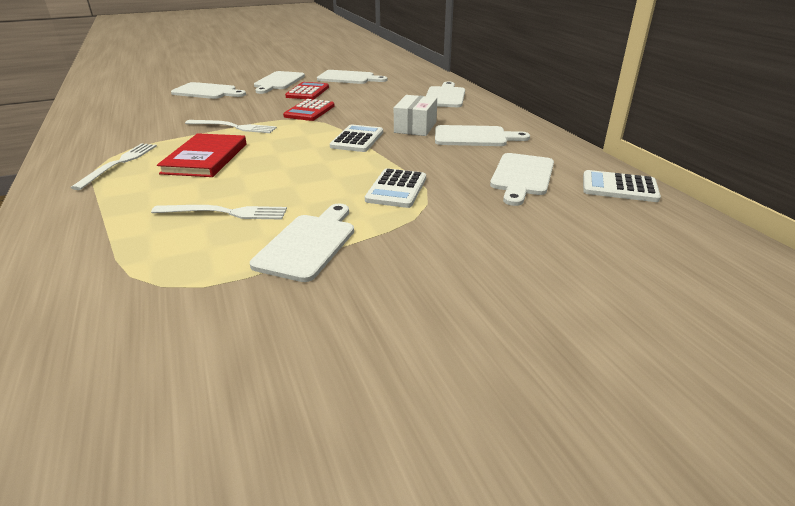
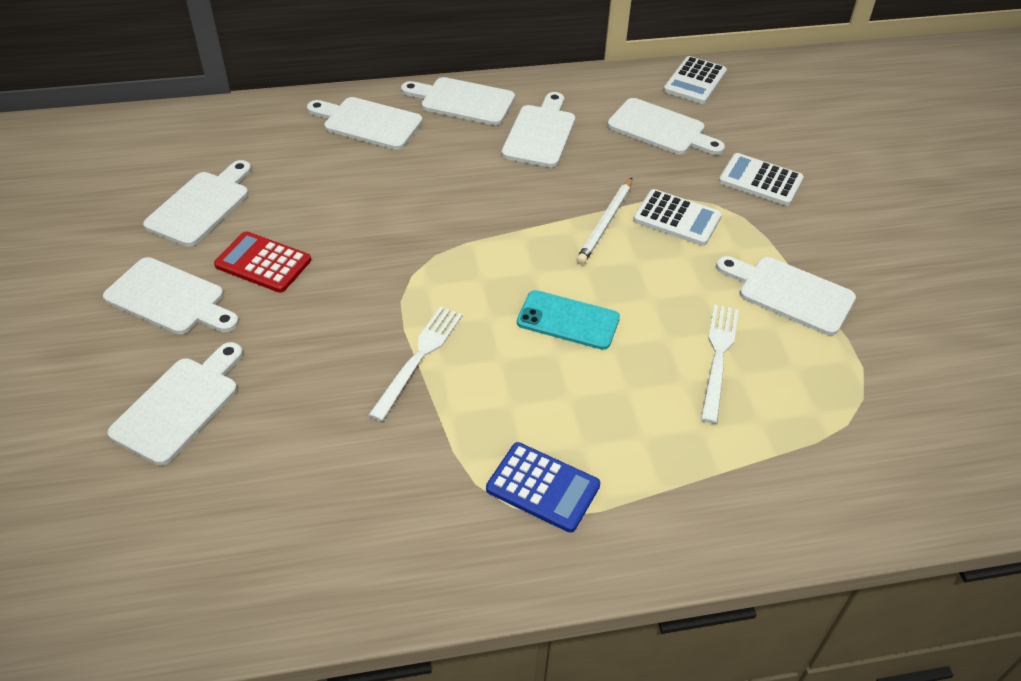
camera: 80 degrees left, 15 degrees up
(119, 164) = (543, 487): white fork -> blue calculator
(205, 158) = (546, 385): red book -> none
(267, 160) = (568, 320): none -> turquoise phone
(309, 111) = (374, 267): red calculator -> none
(357, 139) = (518, 230): white calculator -> white calculator (760, 180)
(377, 164) = (605, 223): none -> white pencil
(415, 127) = (489, 173): white box -> none
(492, 114) = (463, 101): none -> white cutting board

